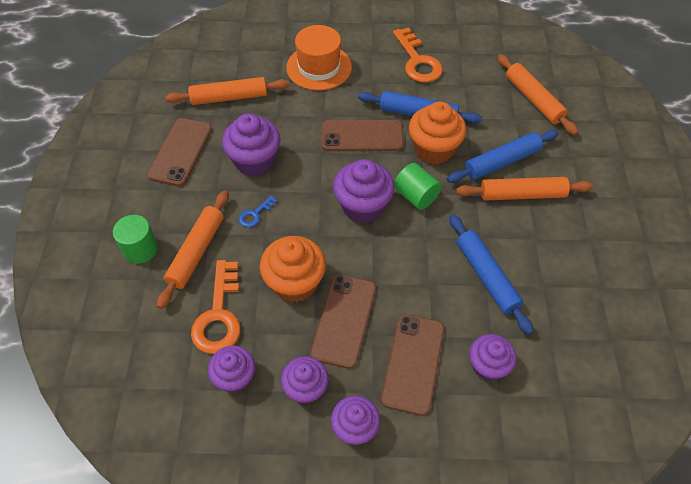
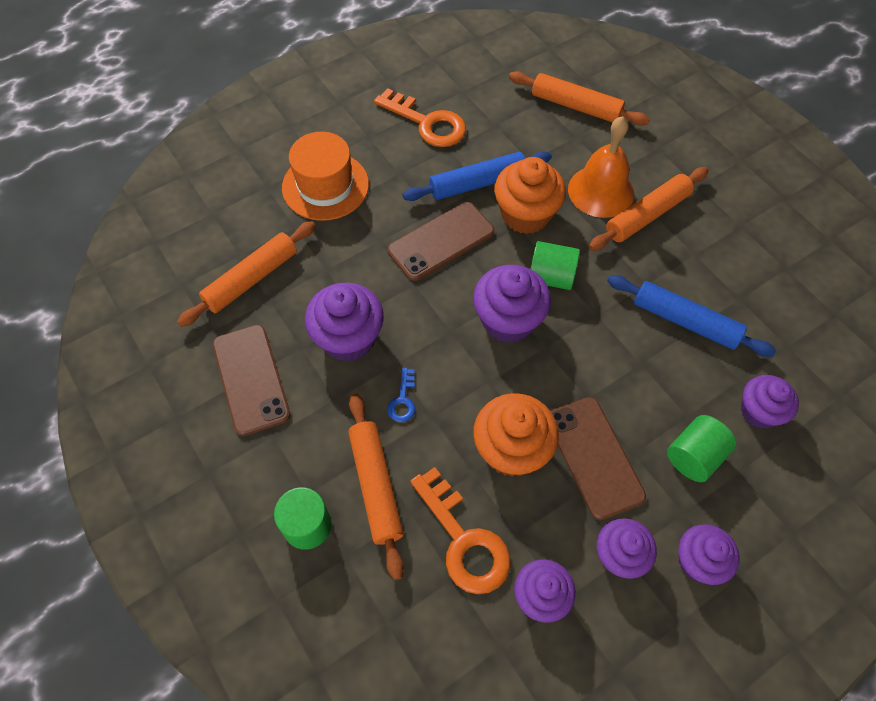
camera: 35 degrees left, 5 degrees up
(413, 363) = (694, 456): brown phone -> green cylinder
(501, 162) = (601, 191): blue rolling pin -> orange bell

